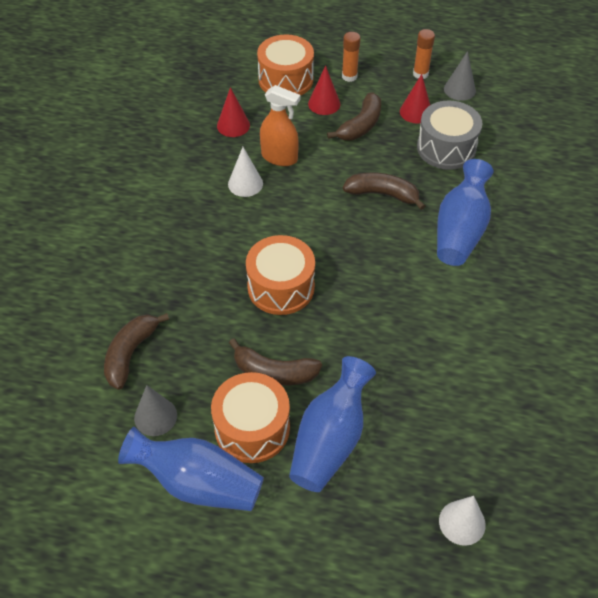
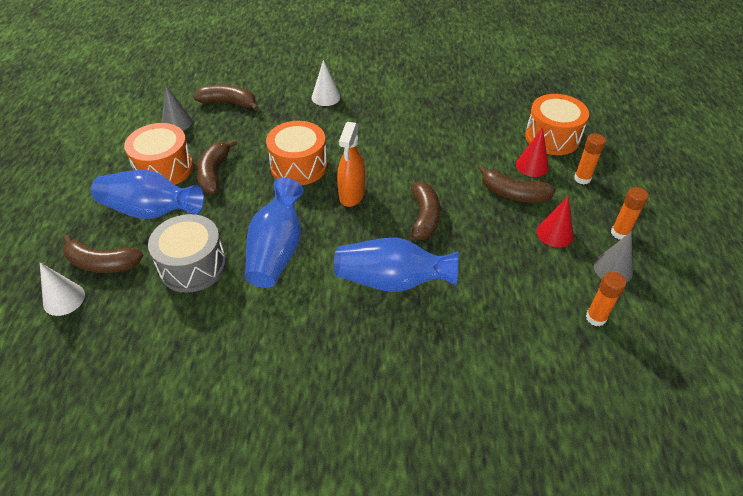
camera: 80 degrees right, 5 degrees down
(198, 483) = (122, 149): blue vase -> blue vase (277, 250)
(233, 125) = (475, 115): red cone -> none
(245, 183) = (408, 131): white cone -> white cone (325, 97)
(279, 157) = (447, 146): orange spray bottle -> orange spray bottle (351, 195)
(411, 487) = (102, 263): none -> brown banana
(446, 148) = (509, 262): grey drum -> grey drum (193, 266)
(508, 113) = (596, 318): none -> orange glue stick

